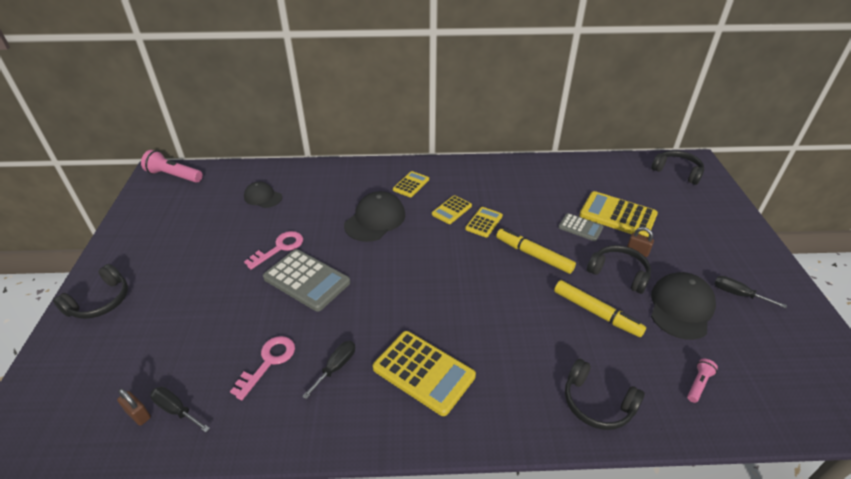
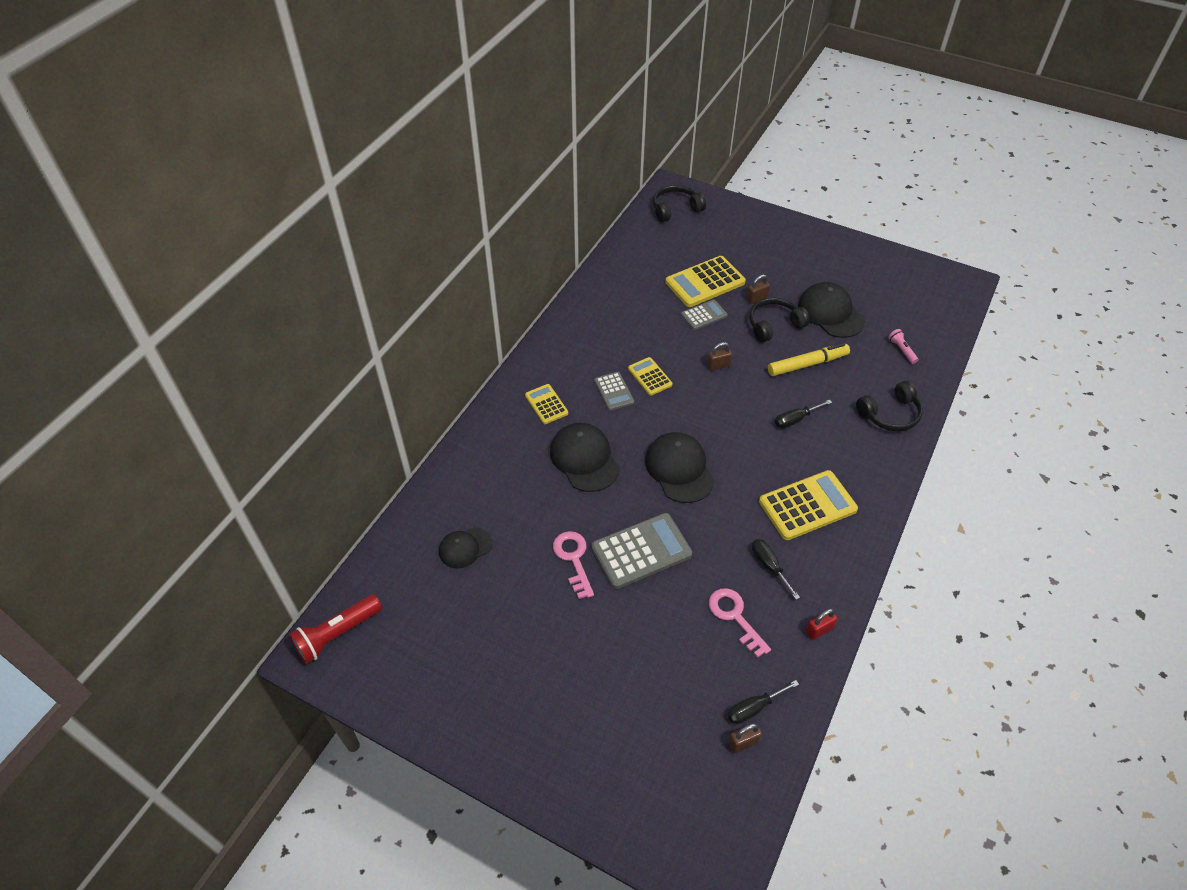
camera: 60 degrees left, 10 degrees up
(100, 301) = (552, 760): black headphones -> none
(174, 176) = (337, 634): pink flashlight -> red flashlight
(281, 432) = (819, 630): none -> red padlock
(403, 272) = (679, 469): none -> black cap
(451, 210) = (614, 391): yellow calculator -> grey calculator
(534, 255) = (718, 365): yellow marker -> brown padlock
(738, 294) = (836, 274): black screwdriver -> black screwdriver (795, 419)

